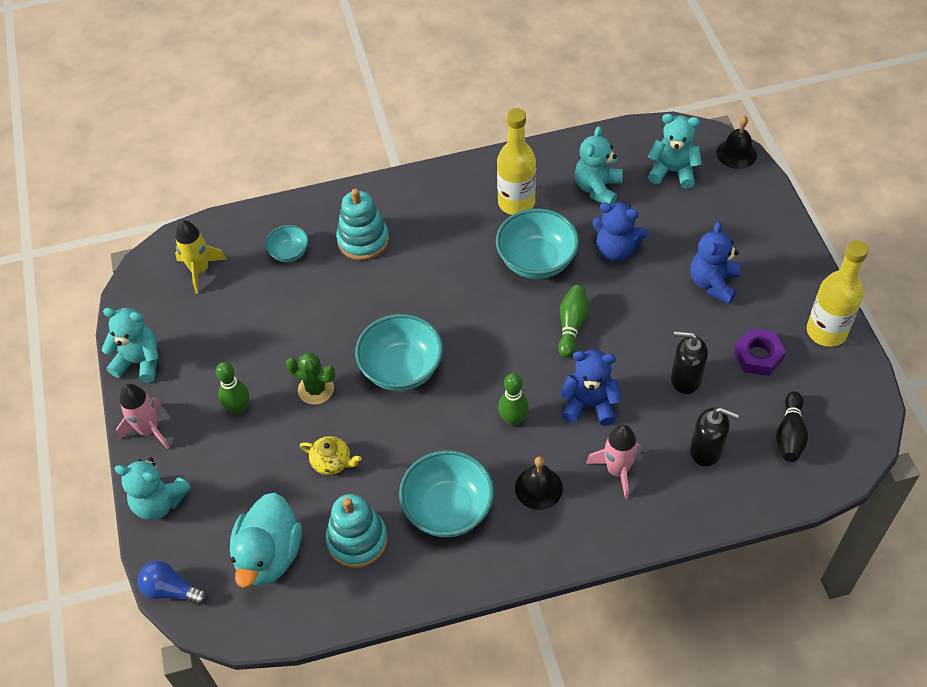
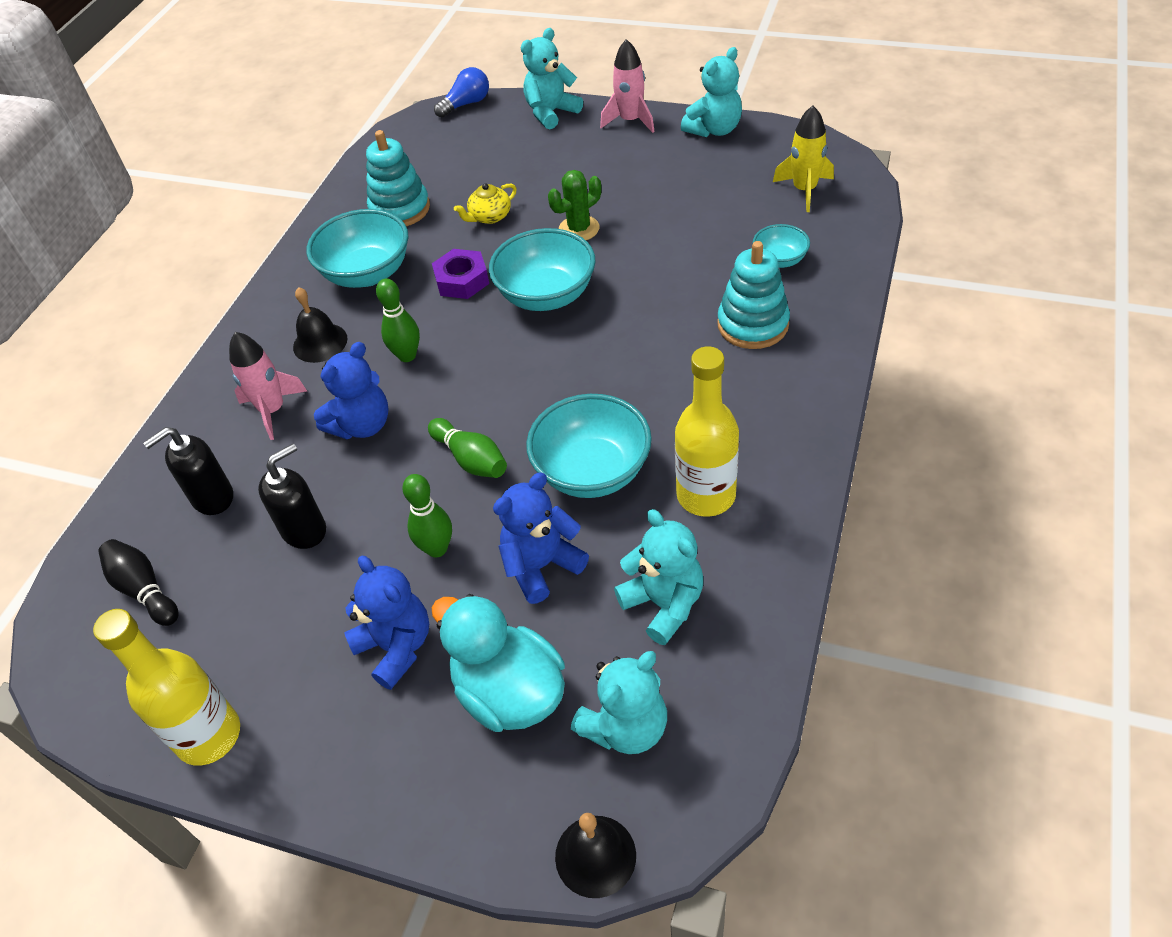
camera: 125 degrees right, 5 degrees down
(238, 408) = (604, 176): green bowling pin -> green bowling pin (437, 548)
(269, 555) = (441, 158): turquoise duck -> turquoise duck (509, 692)
(758, 356) = (257, 626): purple nut -> purple nut (462, 280)

